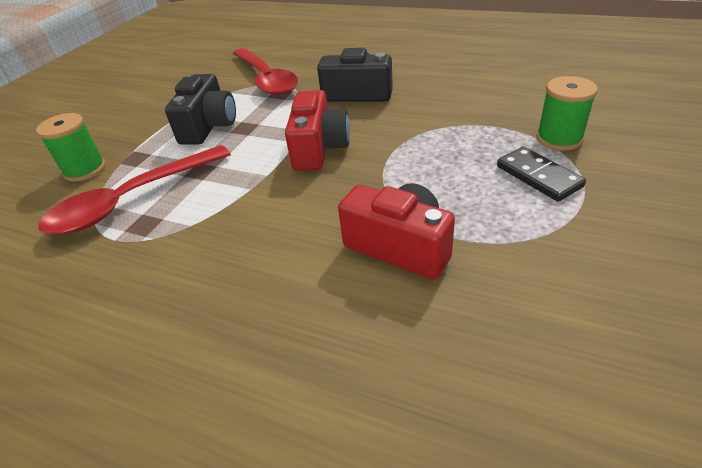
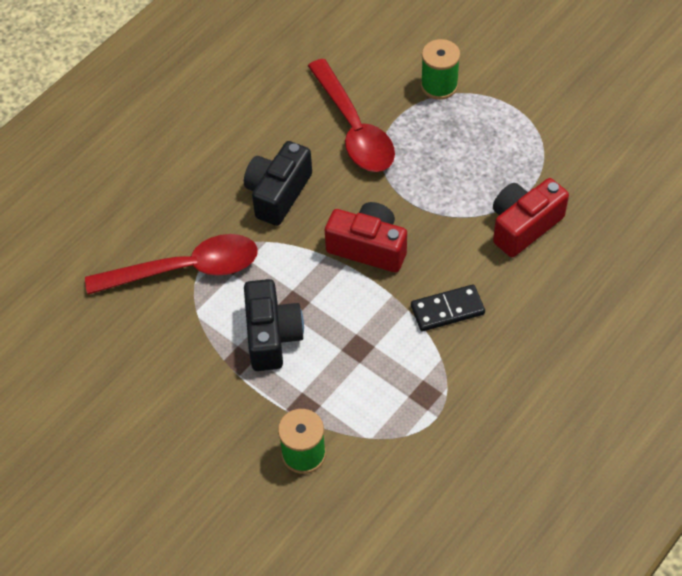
camera: 75 degrees left, 15 degrees up
(131, 200) = (383, 406): red spoon -> red spoon (354, 128)
(209, 126) = (272, 335): black camera -> black camera turned 60 degrees clockwise
(538, 176) = (481, 120): black domino -> black domino (447, 310)

